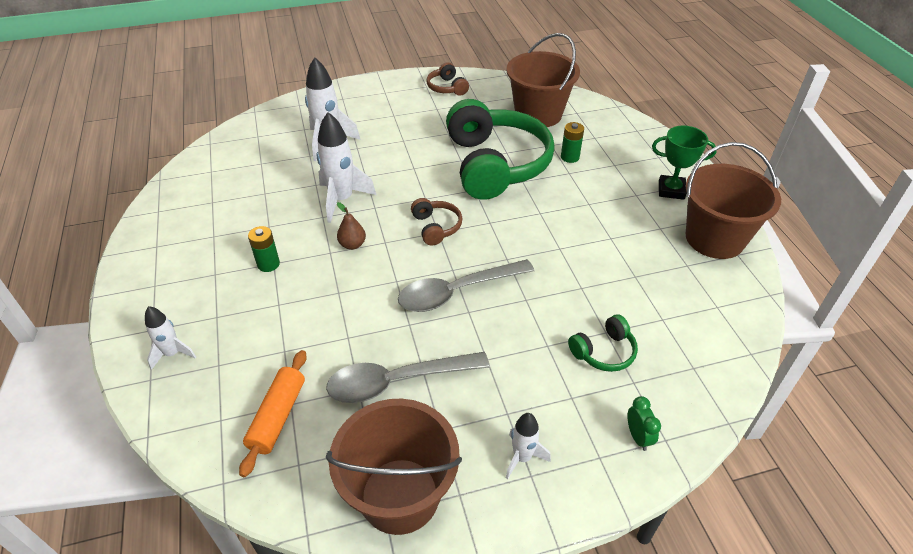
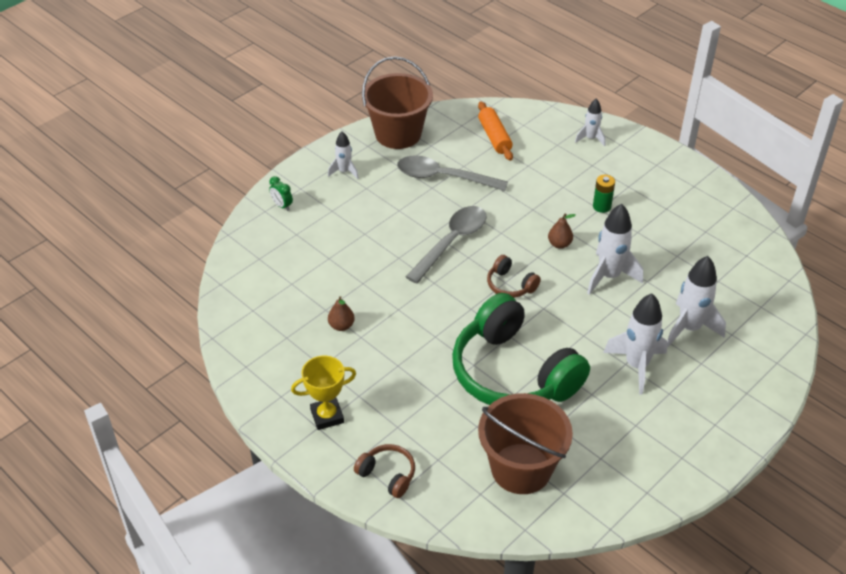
camera: 150 degrees right, 0 degrees up
(397, 136) = (636, 365): none -> white rocket
(398, 381) = (444, 177): grey spoon -> grey spoon turned 120 degrees counterclockwise
(447, 88) = (657, 466): brown headphones -> brown headphones (387, 475)
(570, 157) = (447, 416): green battery -> none
(604, 352) = (324, 244): green headphones -> none
(625, 254) = (341, 326): none -> brown pear
(671, 190) = (327, 416): green trophy -> yellow trophy
(714, 238) = (270, 374): brown bucket -> none

